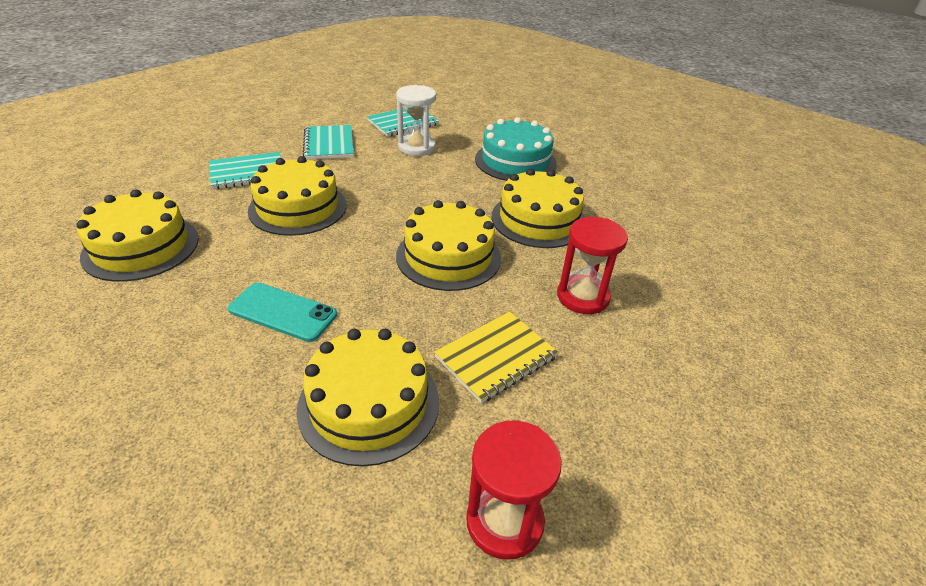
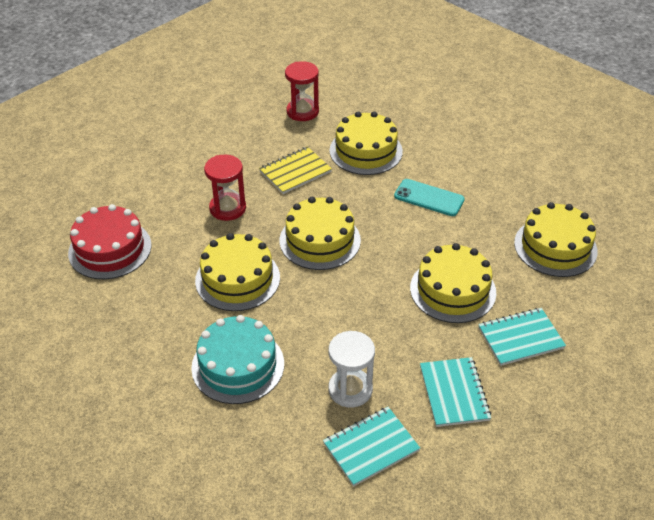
camera: 175 degrees left, 5 degrees up
(703, 249) = (110, 249): none -> red cake

